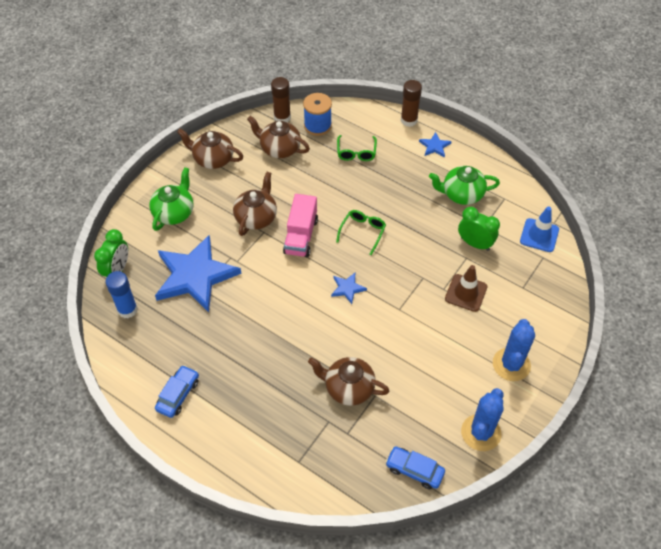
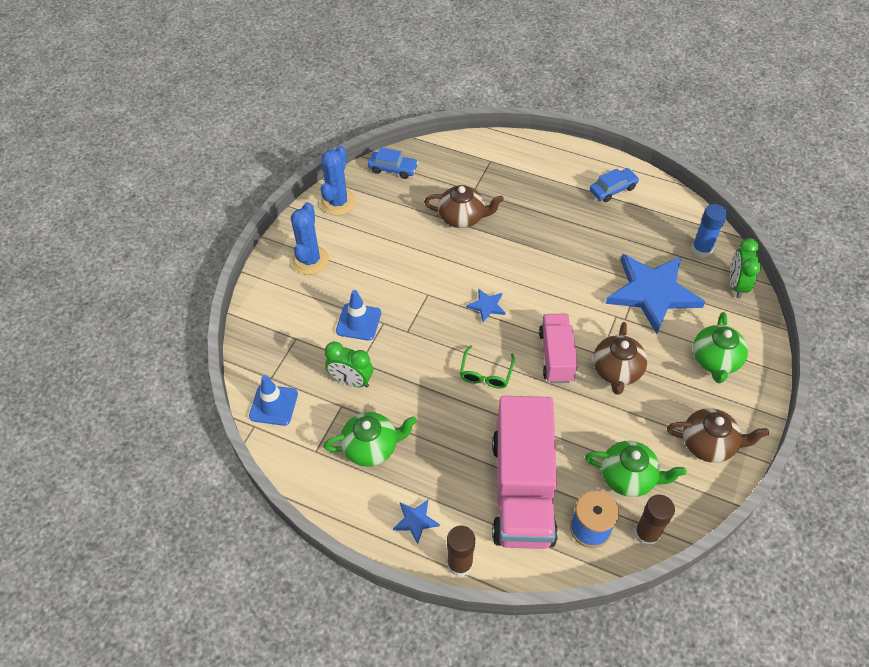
camera: 170 degrees right, 0 degrees up
(178, 395) = (613, 189): blue car -> blue car turned 135 degrees counterclockwise
(279, 148) = (629, 477): brown teapot -> green teapot
(356, 153) = (522, 489): green glasses -> pink truck
(466, 293) = (358, 322): brown traffic cone -> blue traffic cone

